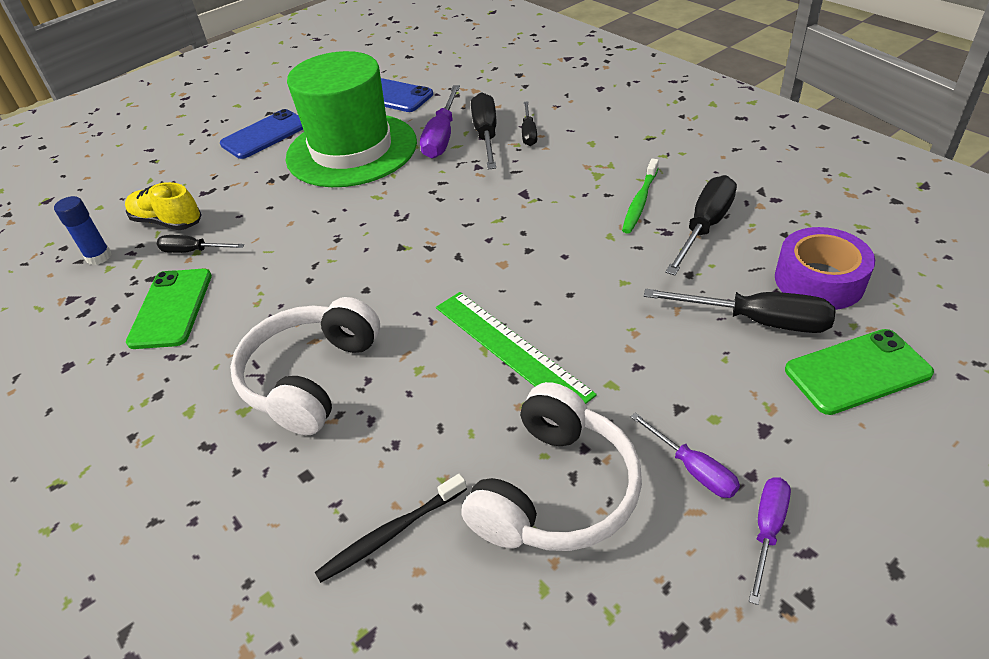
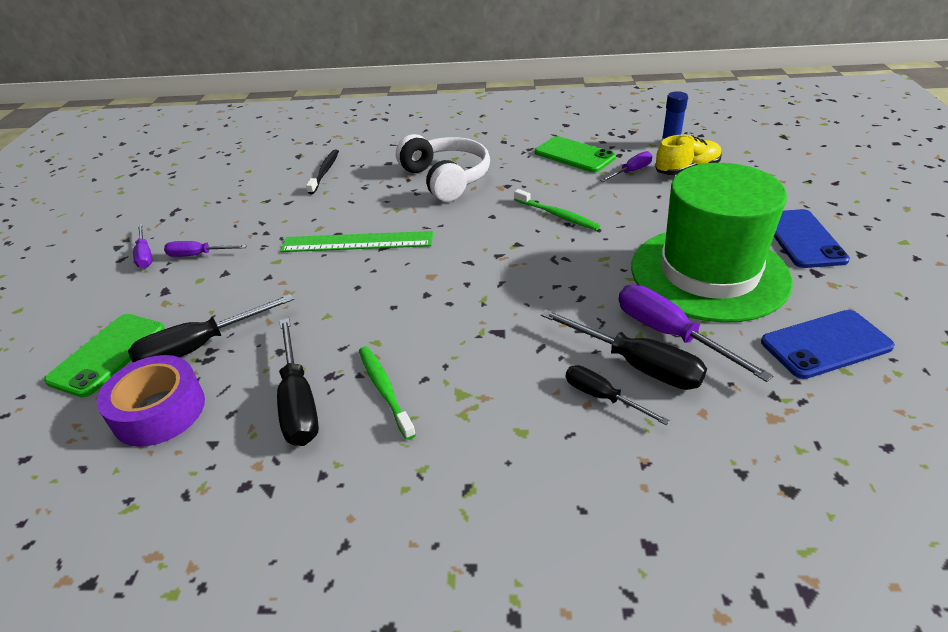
camera: 130 degrees right, 5 degrees down
(193, 251) = (631, 171): black screwdriver -> purple screwdriver
(327, 251) = (557, 215): none -> green toothbrush
(556, 490) = (265, 214): white headphones -> none

